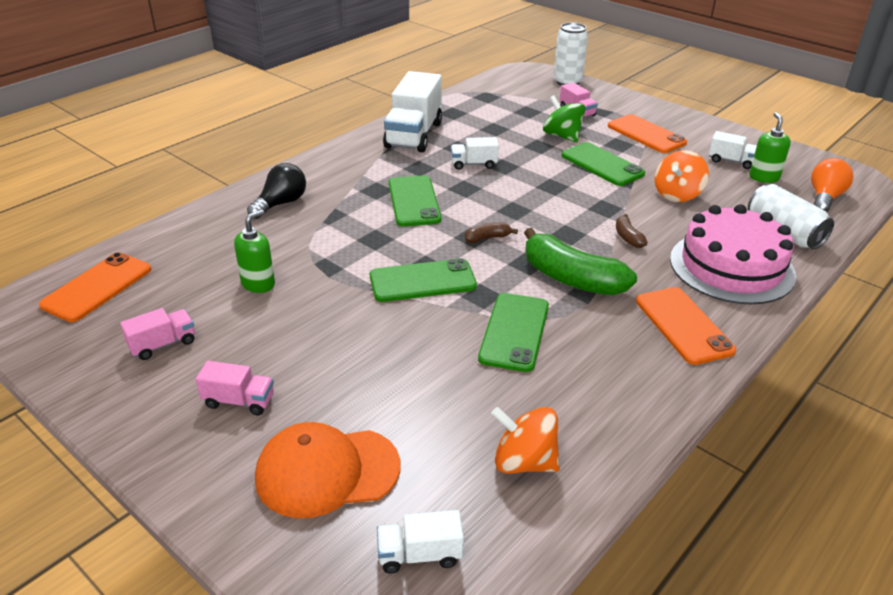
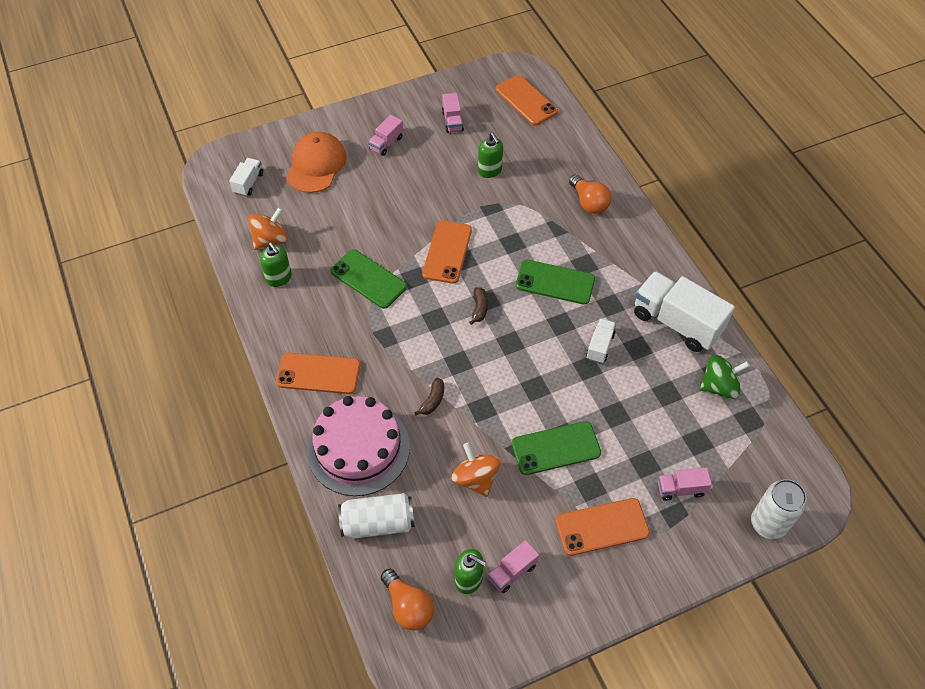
camera: 115 degrees right, 20 degrees up
(281, 204) = (589, 202): black light bulb -> orange light bulb
(422, 281) = (447, 252): green phone -> orange phone
(562, 136) = (628, 445): green spinning top -> green spinning top (719, 386)
(571, 279) = (403, 336): green banana -> none
(584, 420) = (279, 278): none -> green soap dispenser
(628, 237) = (433, 400): brown banana -> brown banana turned 105 degrees clockwise
(731, 161) = (512, 572): white truck -> pink truck

